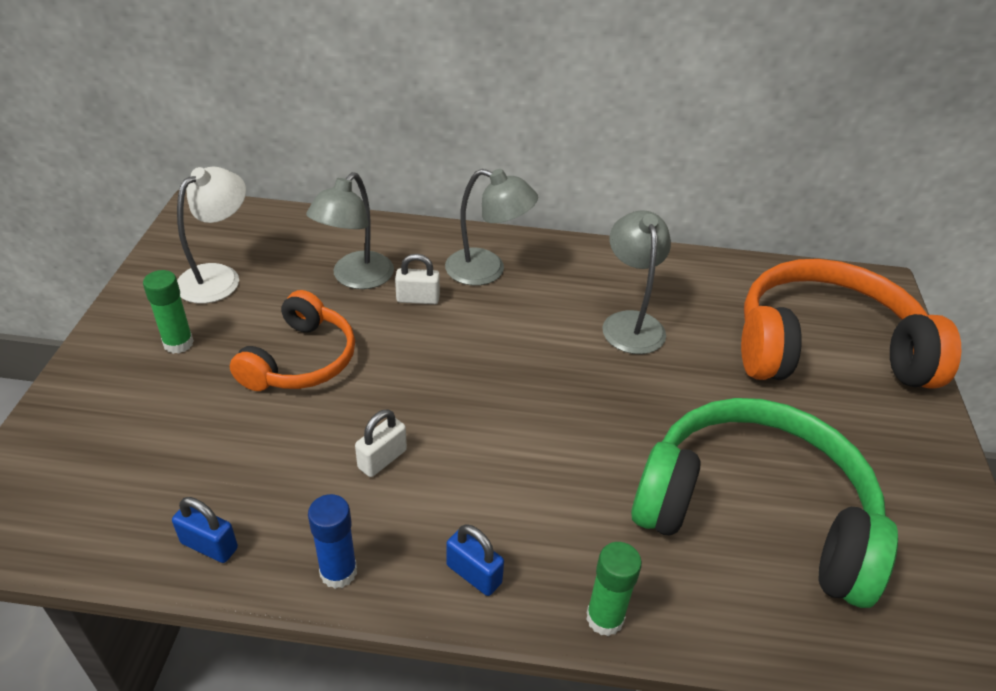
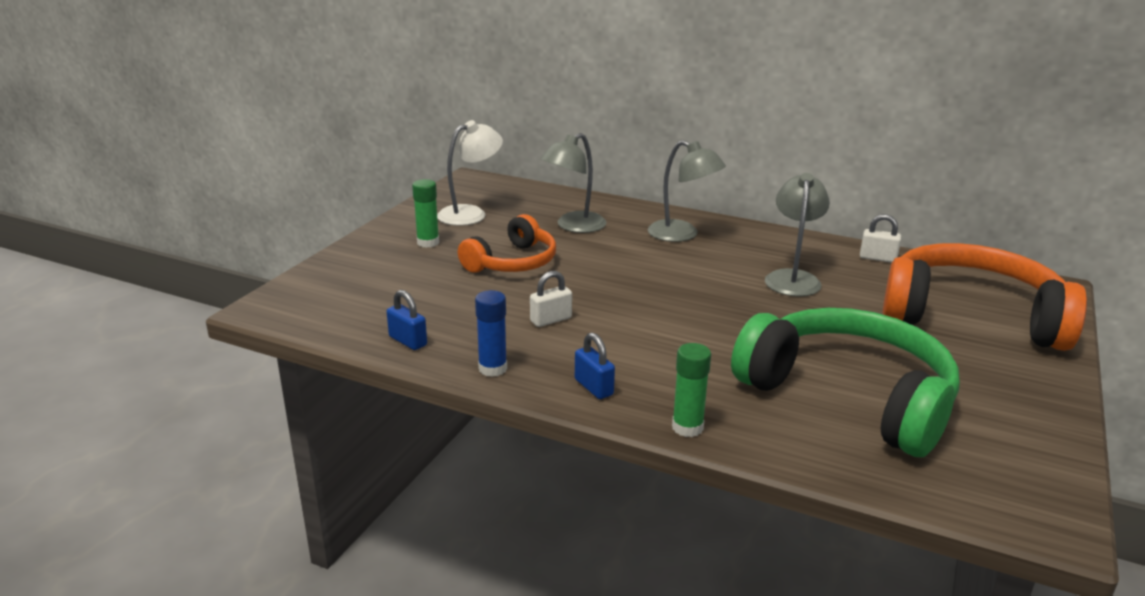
camera: 20 degrees right, 15 degrees down
(418, 299) = (617, 243): white padlock -> white padlock (877, 258)

